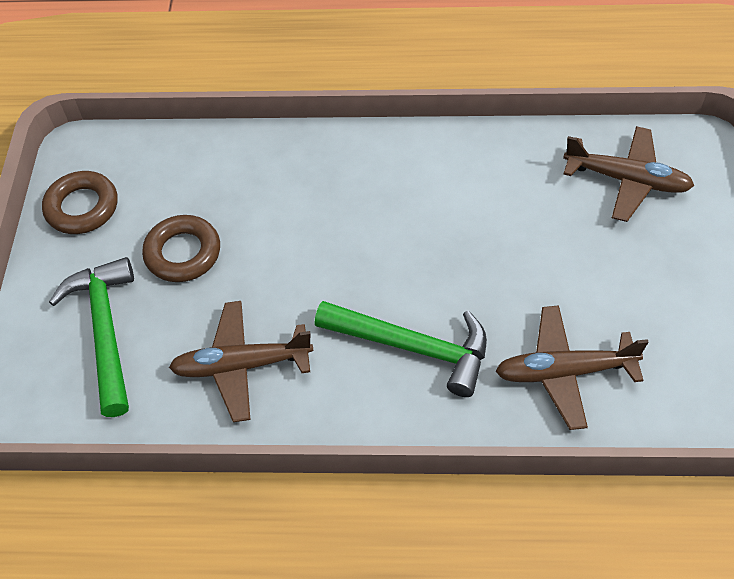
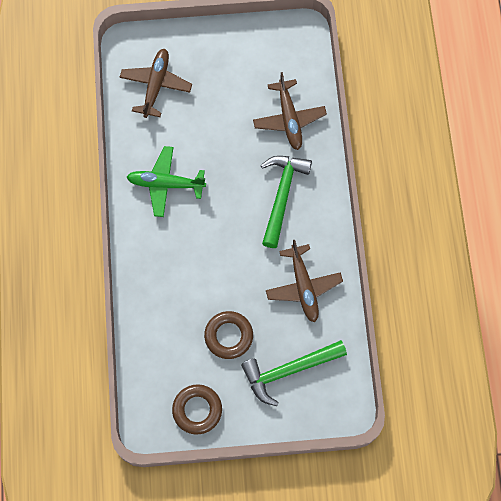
camera: 100 degrees left, 15 degrees up
(449, 185) = (165, 184): none -> green plane

